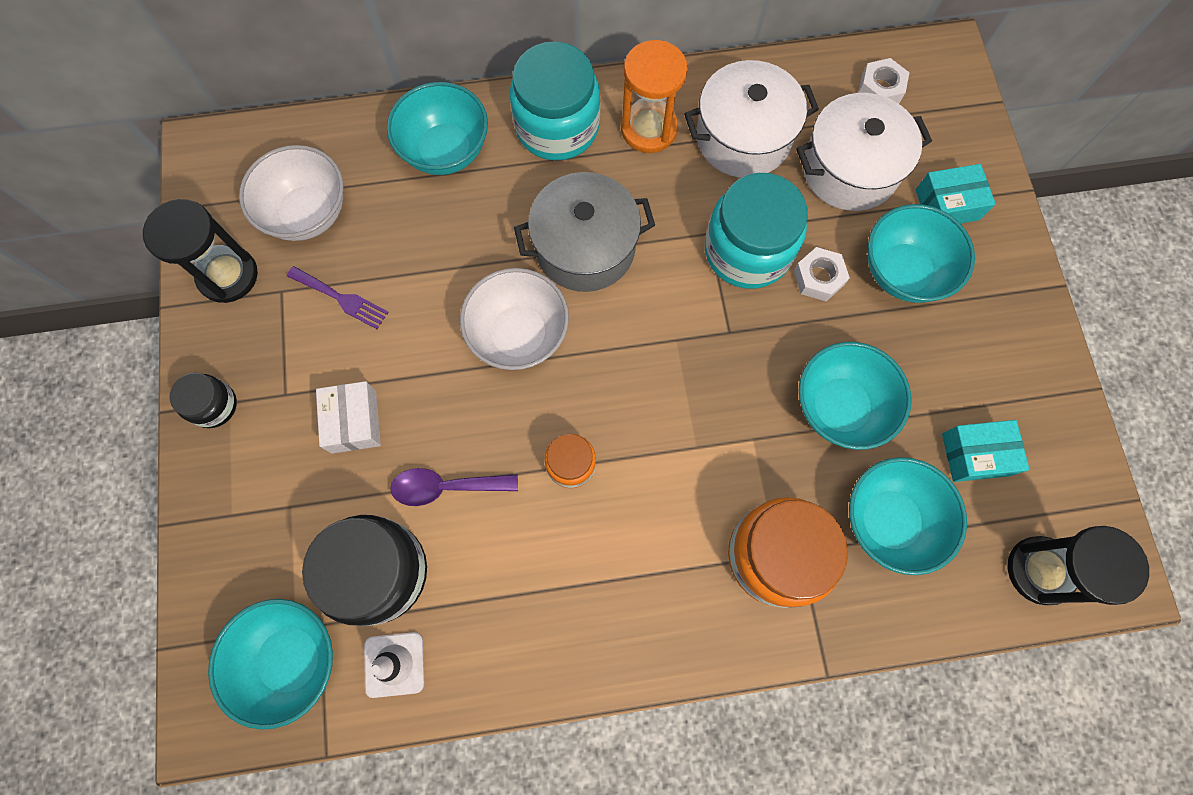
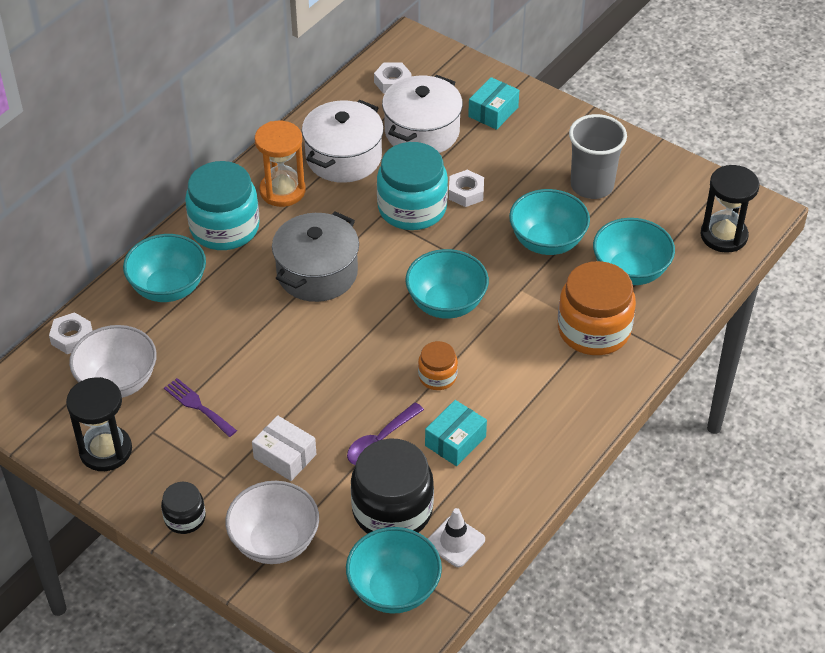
camera: 45 degrees left, 25 degrees down
(320, 134) = (72, 337): none -> white nut
(341, 299) = (198, 406): purple fork -> purple fork turned 120 degrees counterclockwise
(519, 334) = (331, 341): white bowl -> white bowl (275, 542)
(903, 271) = (506, 158): turquoise bowl -> turquoise bowl (446, 303)
(958, 380) = (592, 185): none -> grey cup
(975, 454) = (638, 211): turquoise box -> turquoise box (455, 441)

